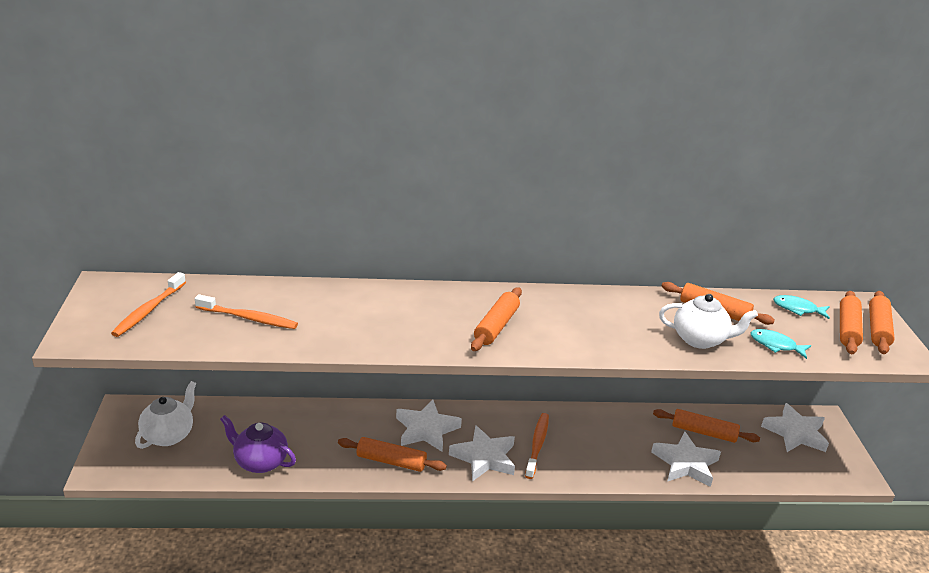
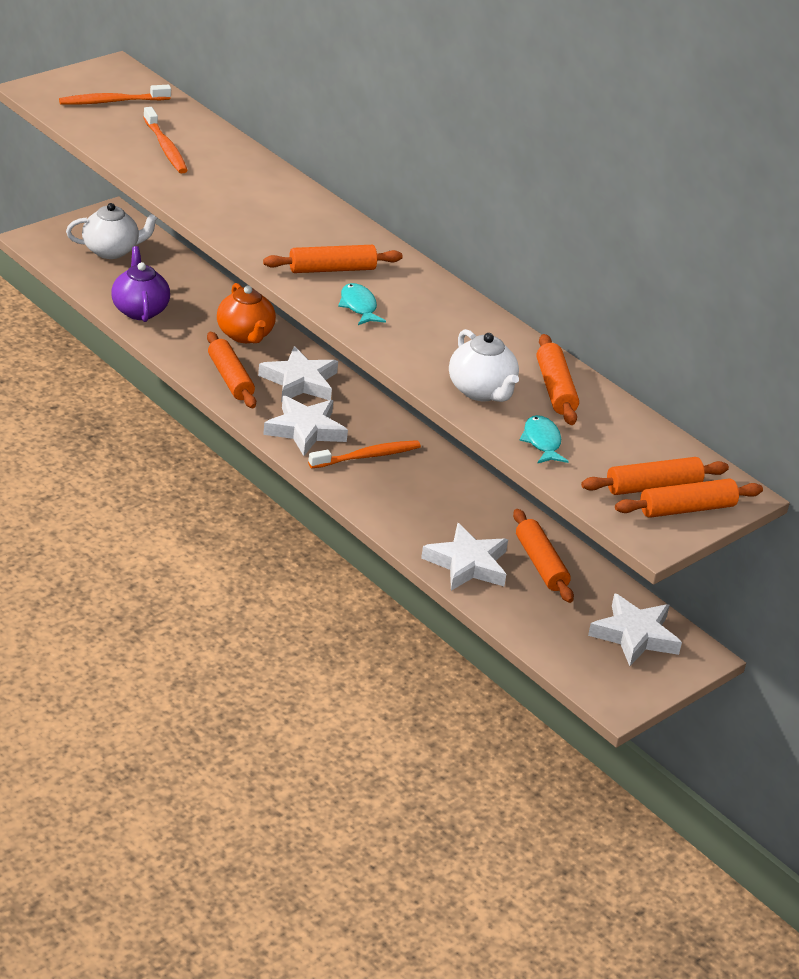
camera: 50 degrees right, 5 degrees up
(347, 426) = (245, 335): none -> orange teapot
(797, 309) = (647, 445): turquoise fish -> turquoise fish (359, 306)

